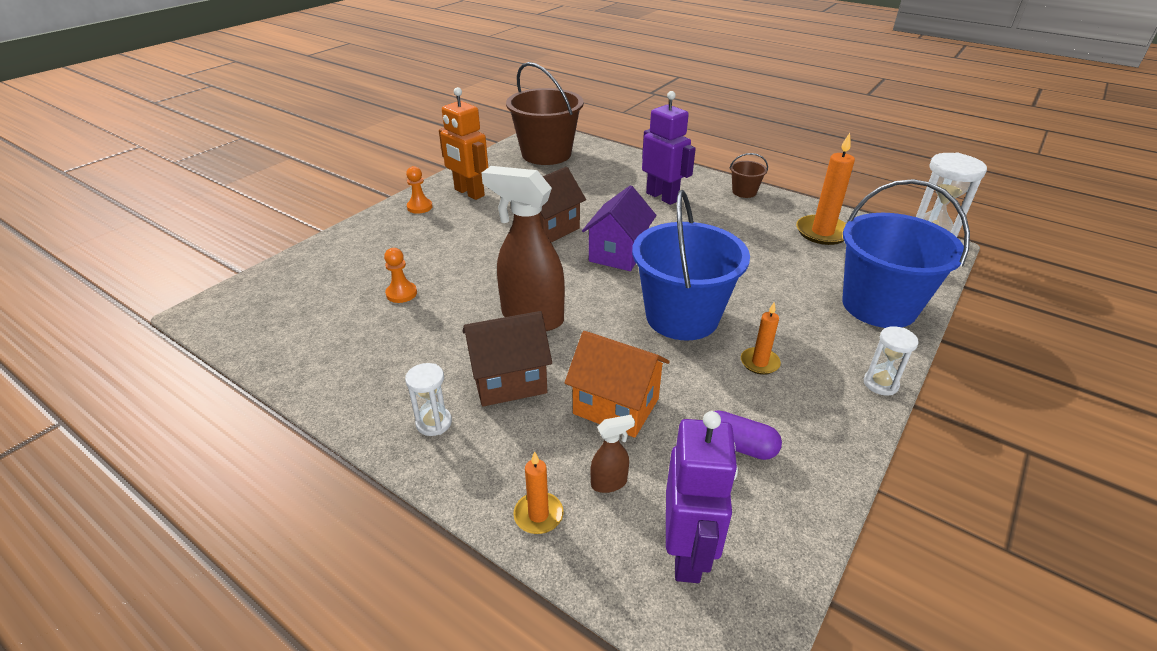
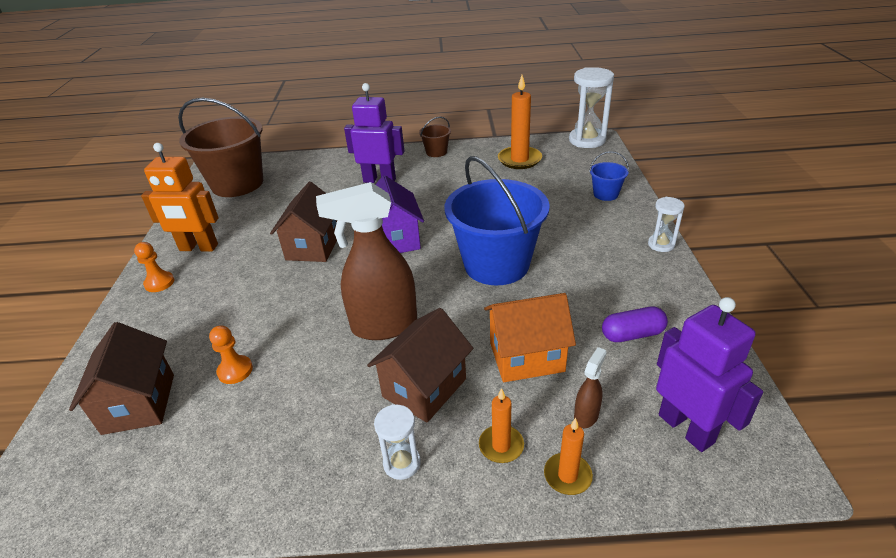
camera: 35 degrees left, 0 degrees up
(328, 283) = (139, 403): none -> brown house
(759, 363) = (581, 270): orange candle -> orange candle (501, 446)
(879, 306) = (605, 194): blue bucket -> blue bucket, size x0.44

